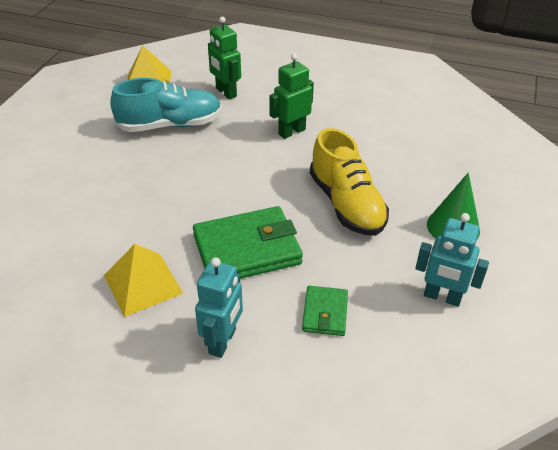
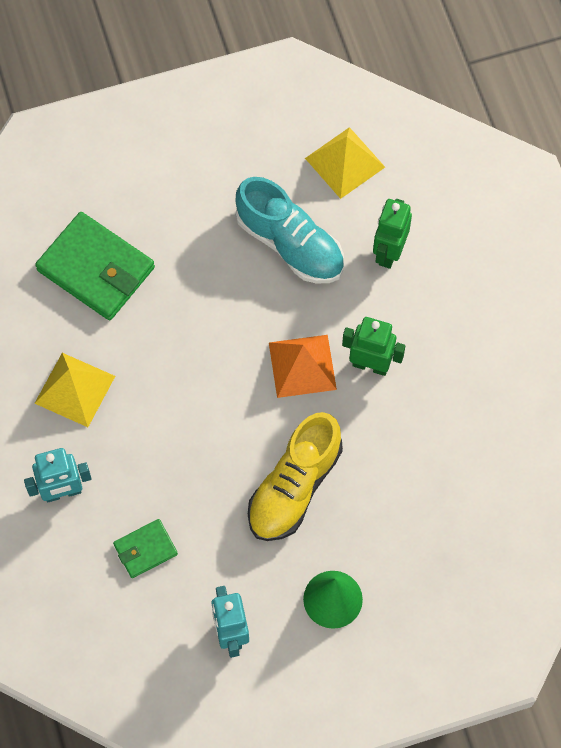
camera: 55 degrees right, 25 degrees up
(247, 250) = (171, 441): green wallet -> green wallet (96, 269)
(260, 159) = (302, 366): none -> orange pyramid

